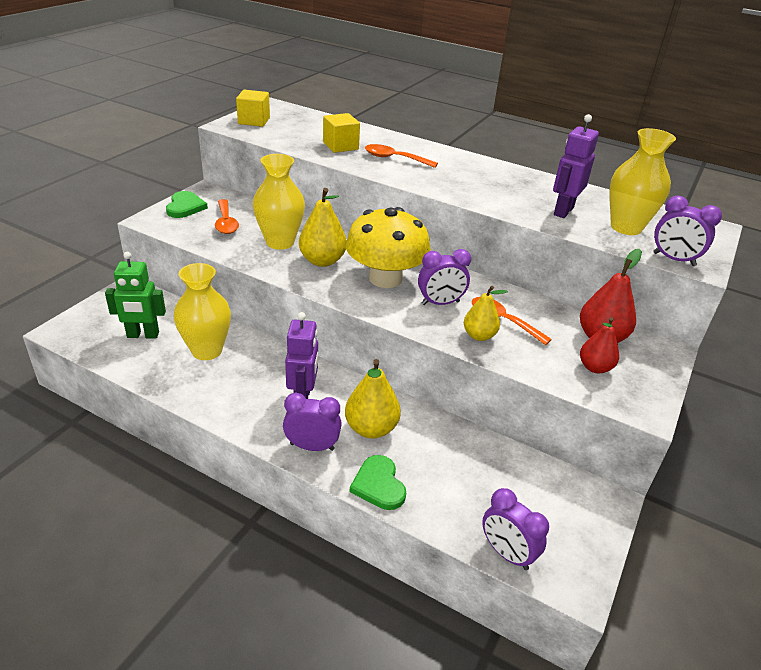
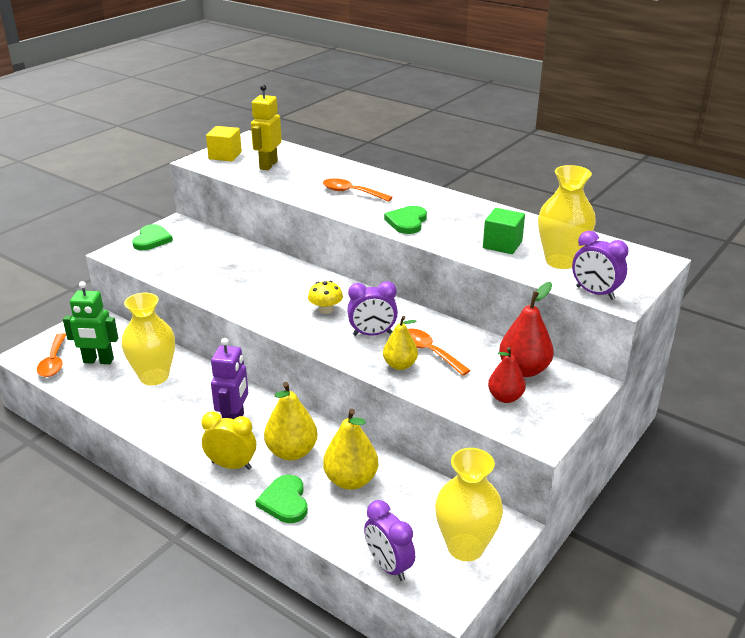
camera: 10 degrees right, 5 degrees down
(226, 222) = (186, 255): orange spoon -> orange spoon (54, 361)
(280, 242) = (233, 274): yellow vase -> yellow vase (465, 547)
(301, 131) = (268, 165): none -> yellow robot
(312, 446) = (231, 465): purple clock -> yellow clock
(322, 261) = (269, 292): yellow pear -> yellow pear (351, 480)
(340, 146) = (302, 180): yellow cube -> none
(385, 278) = (325, 310): yellow mushroom -> yellow mushroom, size x0.43
(461, 188) = (407, 222): none -> green heart
(563, 211) = (502, 245): purple robot -> green cube

